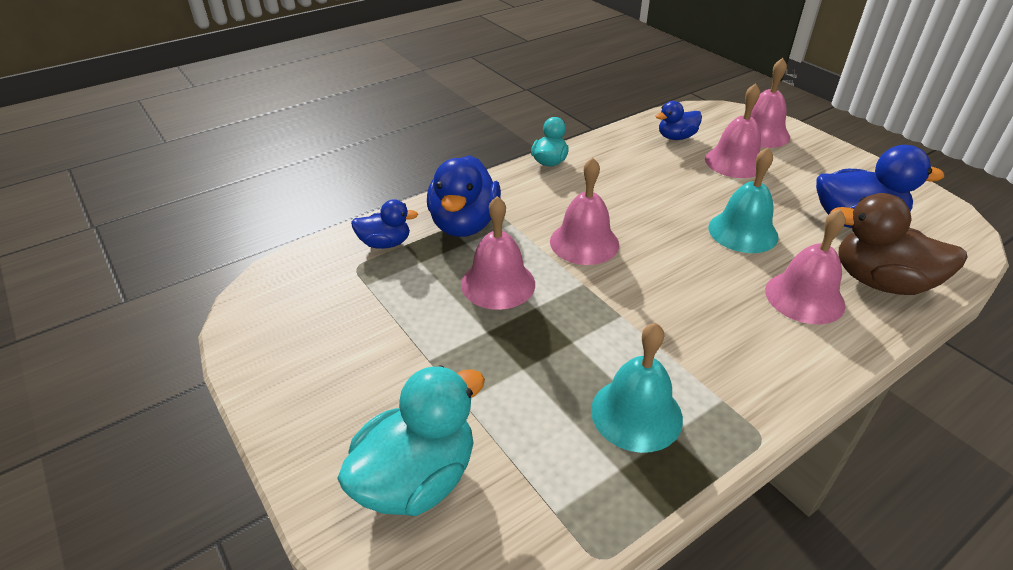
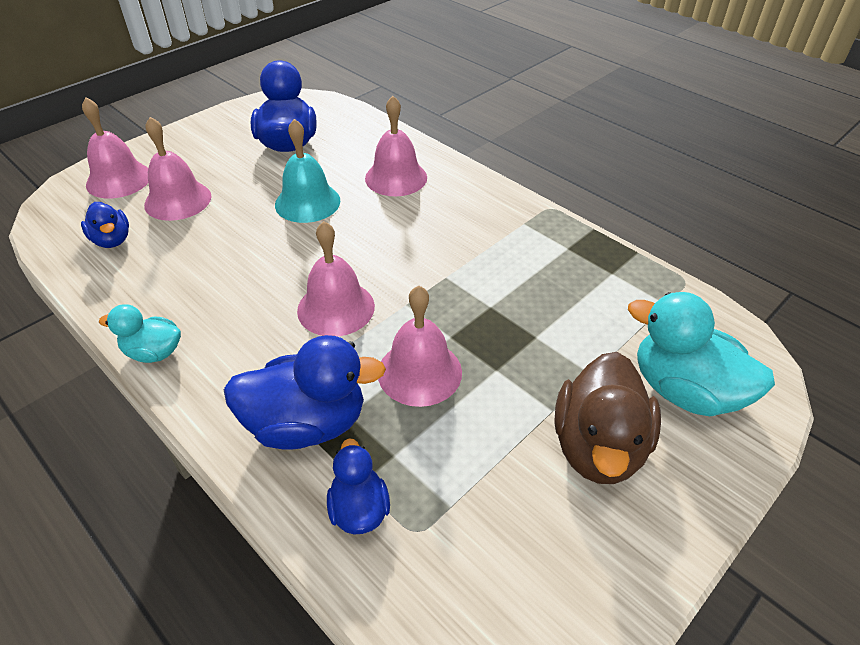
camera: 100 degrees left, 5 degrees up
(636, 414) = (556, 266): turquoise bell -> none
(880, 282) = (369, 142): brown duck -> brown duck (598, 446)

